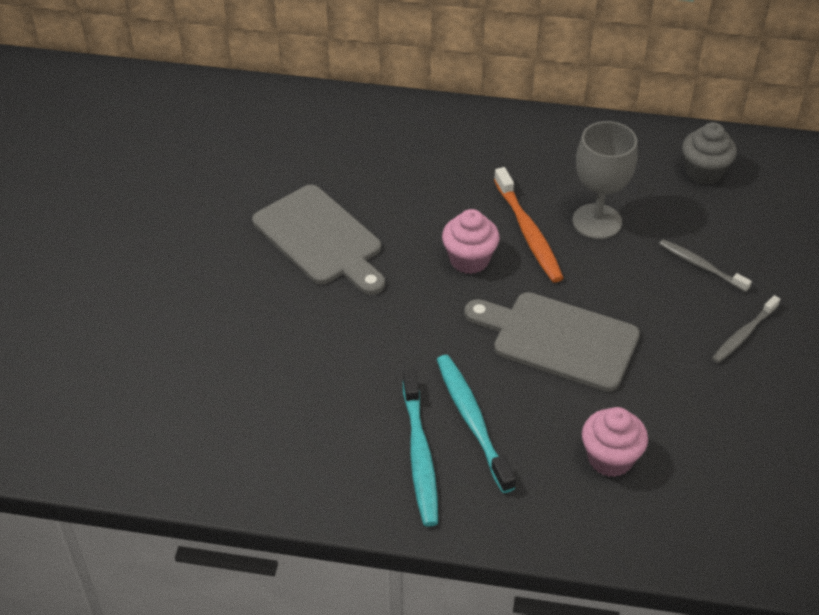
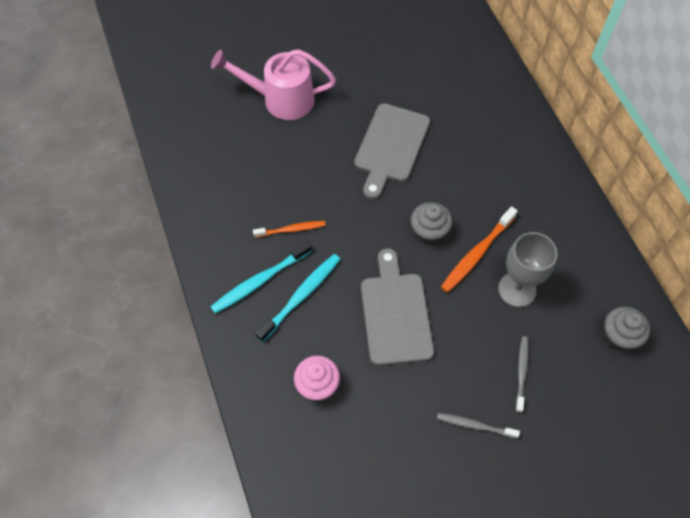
camera: 60 degrees right, 15 degrees up
(150, 312) = (280, 99): none -> pink watering can
(366, 389) = (291, 229): none -> orange toothbrush
(469, 260) = (429, 232): pink cupcake -> grey cupcake

